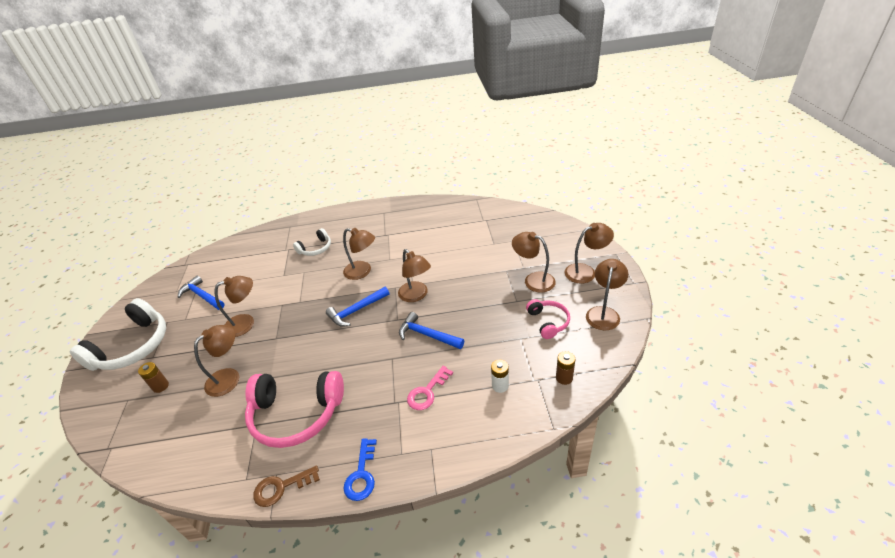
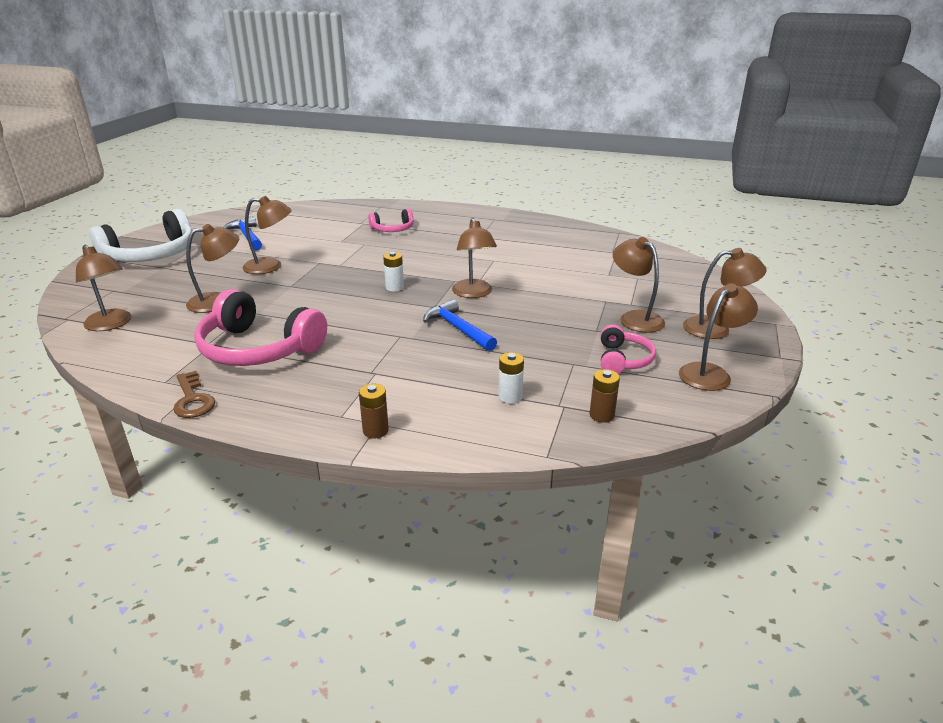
camera: 20 degrees right, 10 degrees down
(160, 386) = (150, 289): brown battery -> brown battery (375, 431)
(281, 487) = (192, 399): brown key -> brown key turned 120 degrees counterclockwise
(315, 248) = (393, 229): white headphones -> pink headphones
(357, 310) = (394, 287): blue hammer -> white battery
(361, 474) = (283, 418): blue key -> none
(362, 272) = (428, 259): brown lamp -> brown lamp (111, 324)
(427, 392) = (416, 375): pink key -> none

